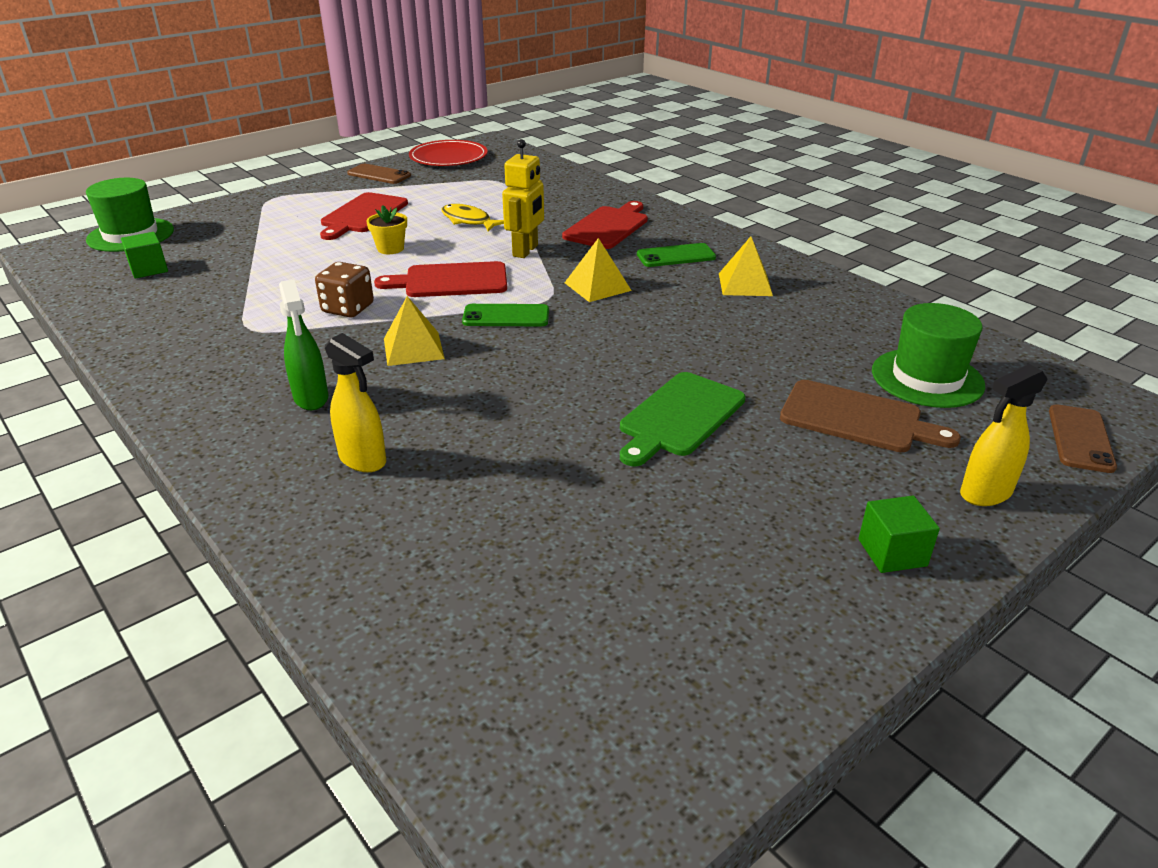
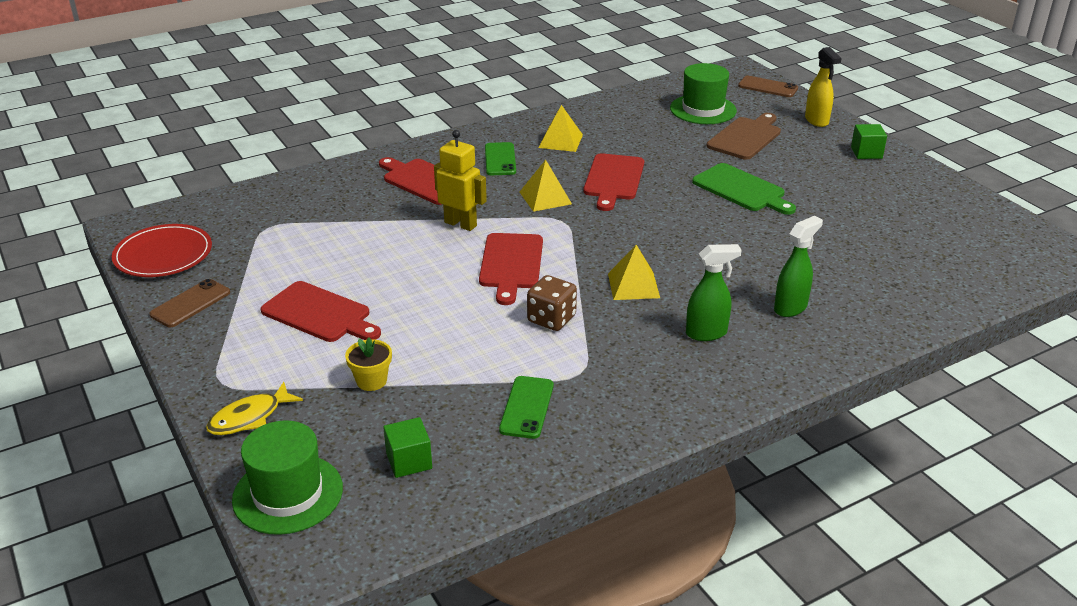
camera: 80 degrees left, 0 degrees up
(363, 460) = (790, 308): yellow spray bottle -> green spray bottle
(390, 249) = (423, 296): yellow flower pot -> yellow flower pot (371, 381)
(468, 221) = (372, 250): yellow fish -> yellow fish (249, 417)
(506, 316) = (587, 241): green phone -> green phone (527, 407)
(661, 322) = (613, 179): none -> red cutting board

